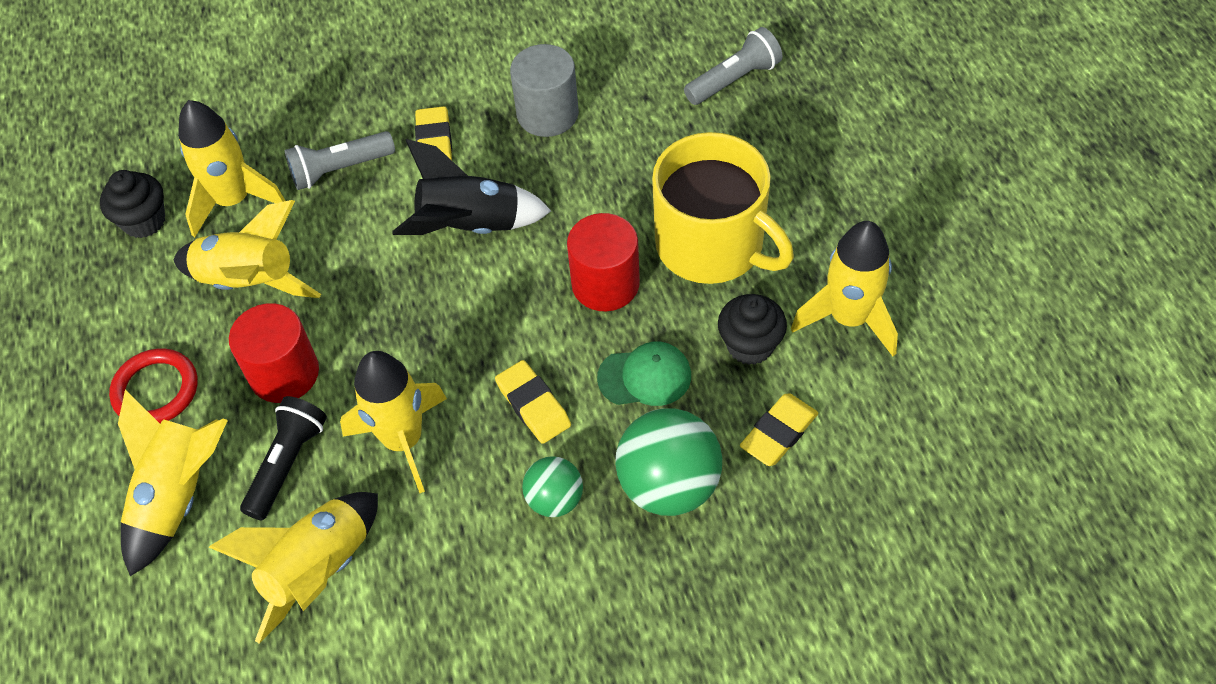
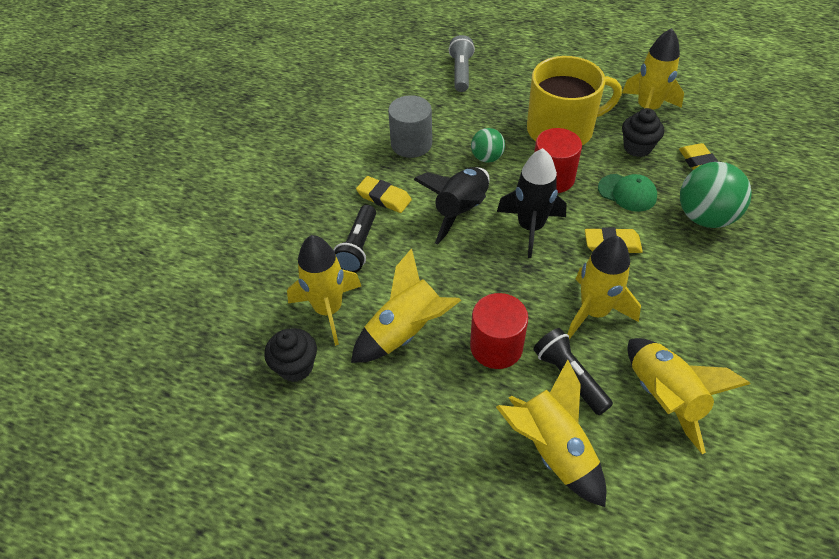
camera: 55 degrees left, 5 degrees down
(156, 390) = (451, 424): red ring -> none
(339, 170) = (358, 247): grey flashlight -> black flashlight
(496, 308) = (530, 227): none -> black rocket
(555, 499) = (683, 265): green ball -> green ball (487, 158)
(645, 376) = (627, 193): green cap -> green cap turned 90 degrees clockwise

